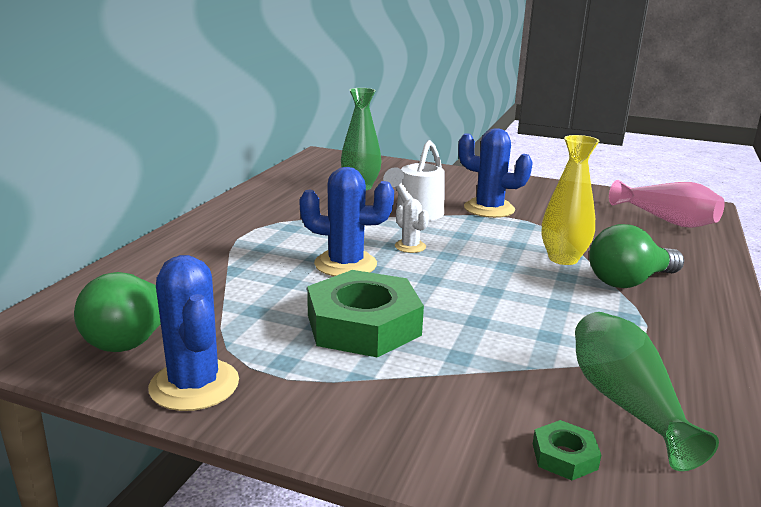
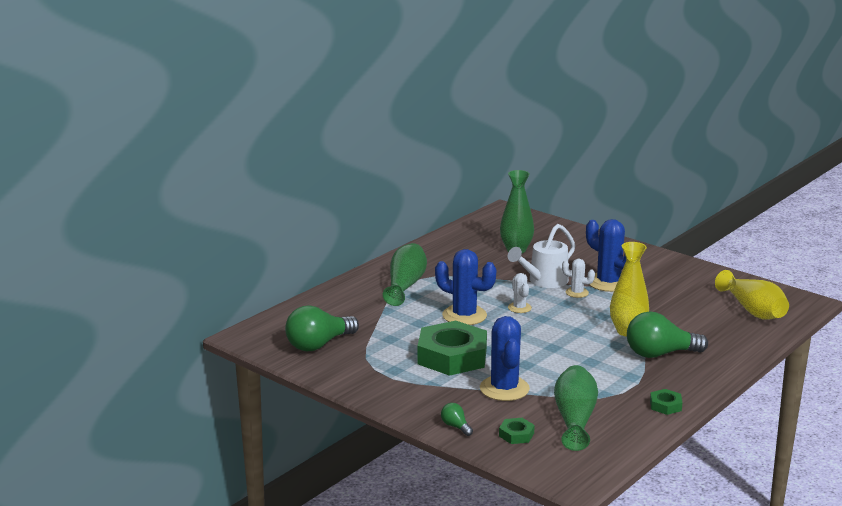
camera: 20 degrees right, 0 degrees up
(194, 385) = (342, 374): blue cactus -> blue cactus (504, 389)
(245, 236) = (405, 285): none -> green vase
(450, 460) = (456, 426): none -> green light bulb
(464, 222) = (577, 293): none -> white cactus
(666, 220) = (752, 310): pink vase -> yellow vase
(719, 355) = (665, 405): none -> green nut

